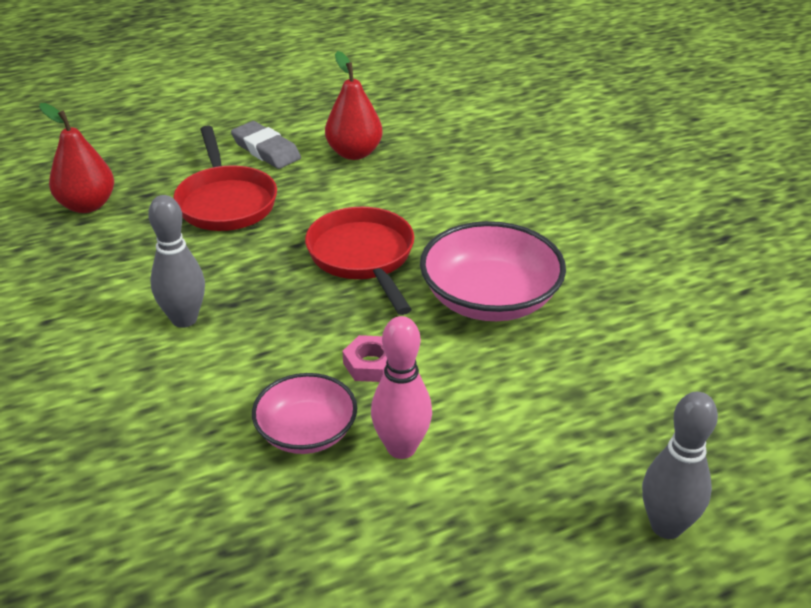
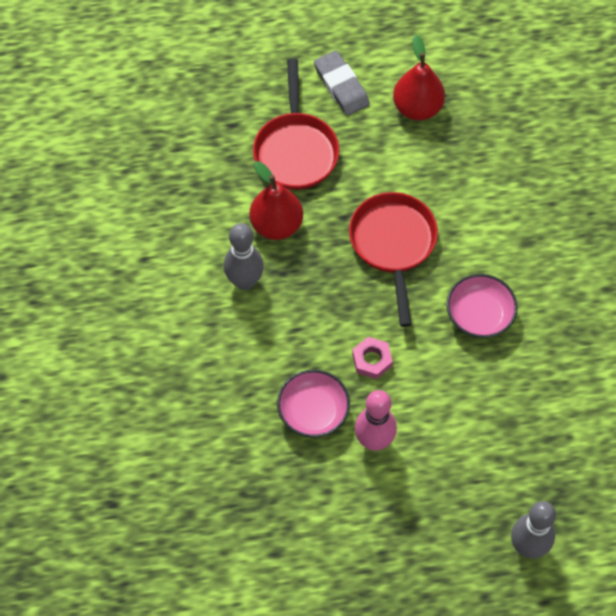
camera: 15 degrees right, 25 degrees up
(87, 205) = (183, 129): red pear -> red pear (276, 225)
(490, 299) = (479, 315): pink bowl -> pink bowl, size x0.63

